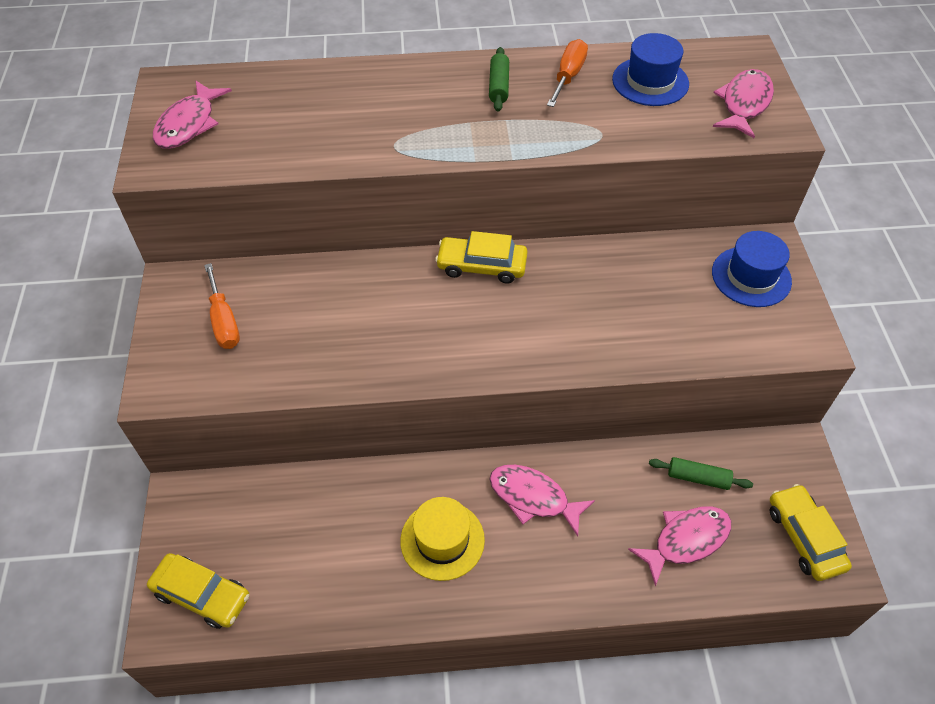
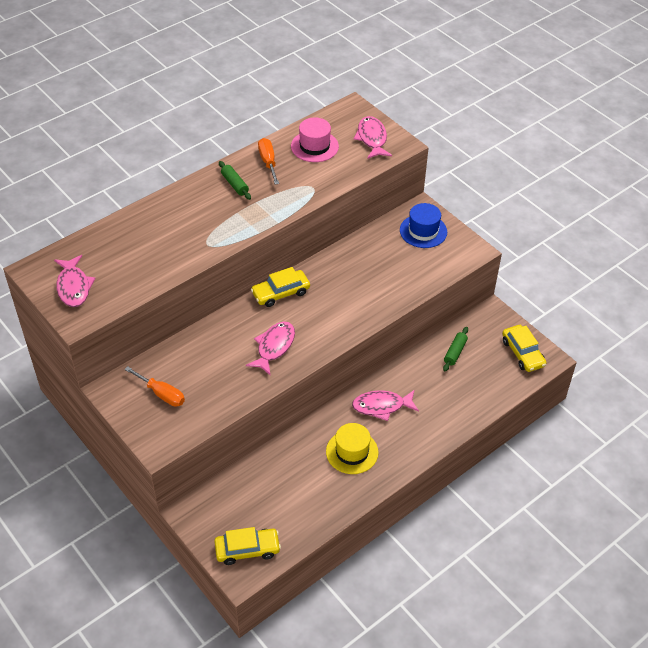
camera: 35 degrees left, 5 degrees down
(650, 82) = (314, 146): blue hat -> pink hat
(686, 540) = (470, 385): pink fish -> pink fish (274, 347)
(698, 478) = (455, 352): green rolling pin -> green rolling pin turned 45 degrees counterclockwise
(804, 537) = (522, 353): yellow car -> yellow car turned 150 degrees counterclockwise

